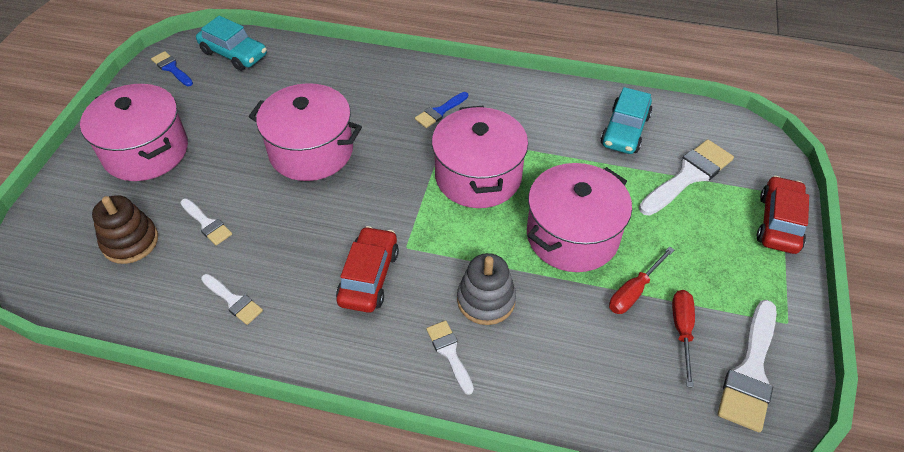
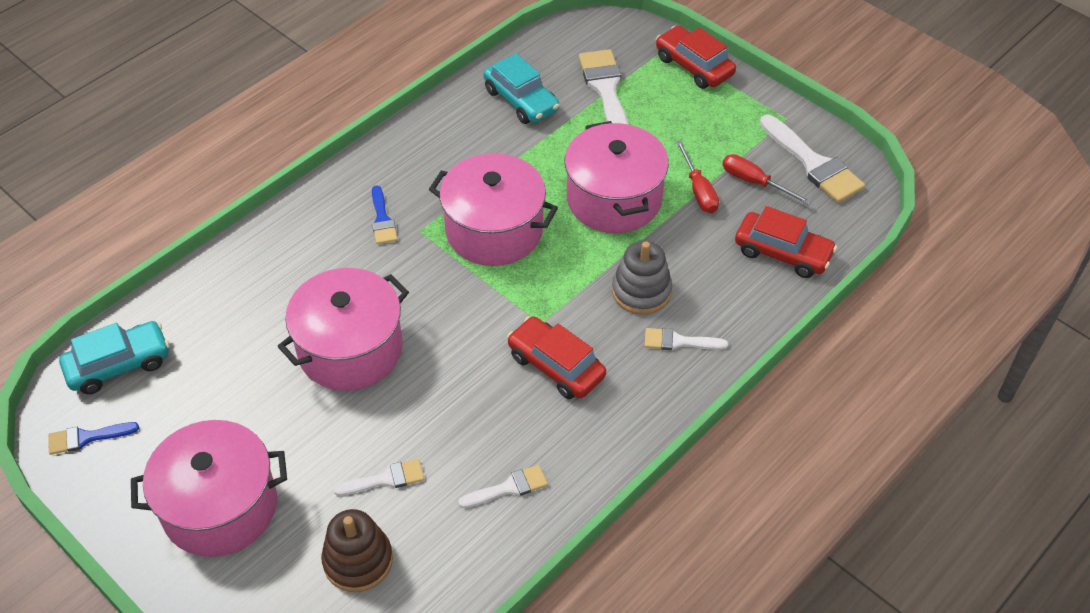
camera: 60 degrees left, 0 degrees up
(614, 393) = (782, 253): none -> red car

